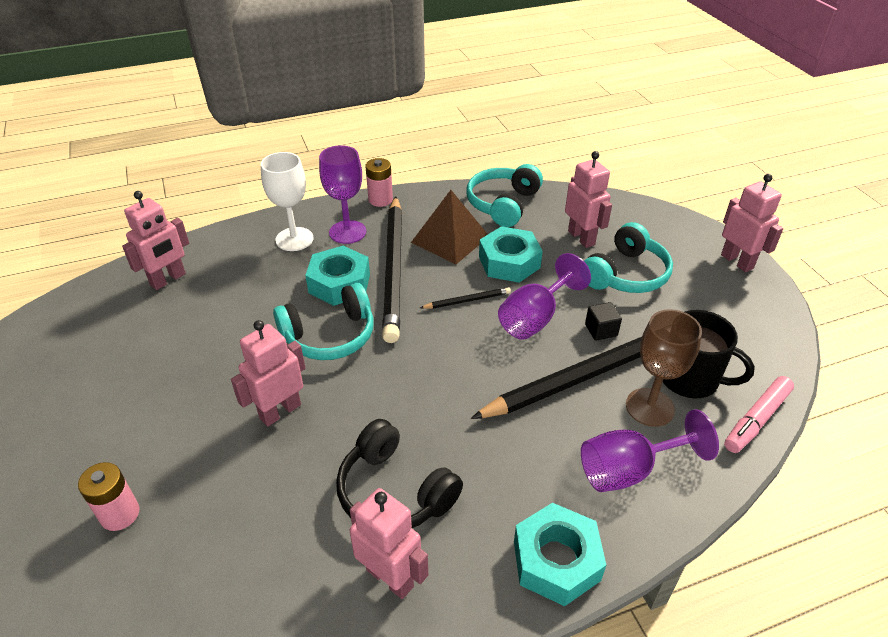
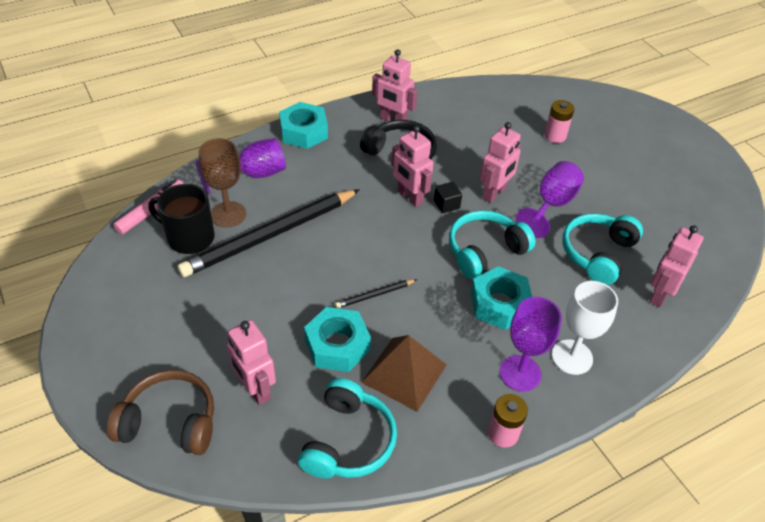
camera: 170 degrees right, 5 degrees up
(394, 269) = (453, 326): black pencil -> none
(535, 318) = (311, 282): purple goblet -> purple goblet (551, 205)
(601, 330) = (253, 274): black cube -> black cube (446, 204)
(626, 274) = (216, 340): turquoise headphones -> turquoise headphones (597, 254)
(648, 223) = (170, 422): none -> brown headphones
(737, 261) = (88, 369): pink robot -> pink robot (410, 197)

